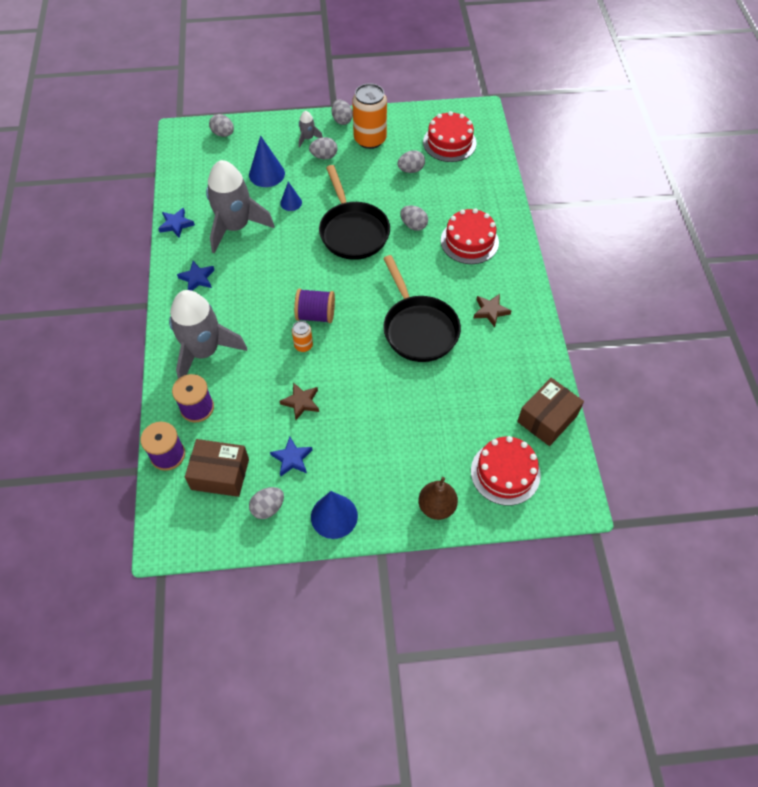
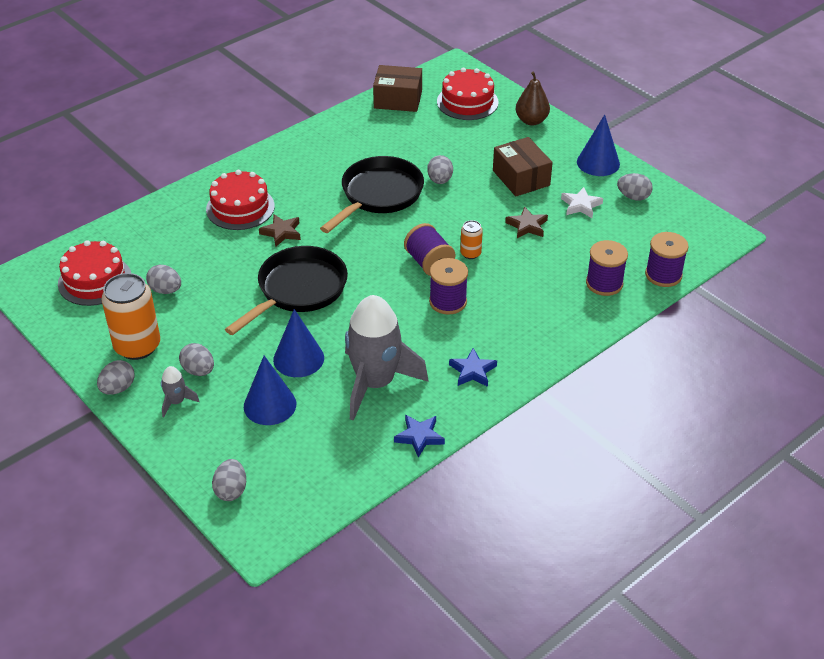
camera: 125 degrees left, 15 degrees down
(204, 351) = (547, 313): grey rocket -> none
(220, 474) = (640, 236): brown box -> brown box (521, 178)
(268, 302) = (448, 302): none -> purple spool
(291, 203) = (298, 358): blue cone -> blue cone, size x1.71
(292, 458) = (581, 205): blue star -> white star
(413, 225) = (251, 252): grey egg -> grey egg (440, 180)
(490, 311) = (317, 164): brown star -> brown star (281, 232)

